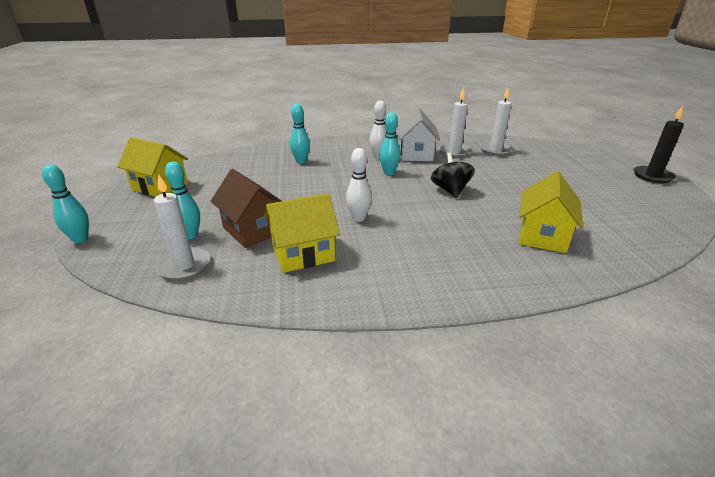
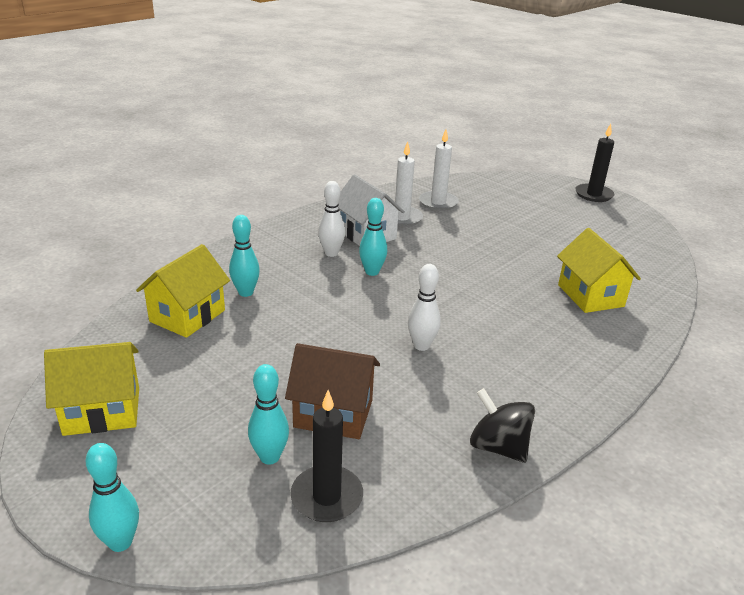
camera: 40 degrees left, 0 degrees up
(184, 266) = (327, 497): white candle -> black candle
(303, 254) = (428, 415): yellow house -> yellow house (187, 316)
(450, 190) = (460, 273): black spinning top -> black spinning top (498, 447)

